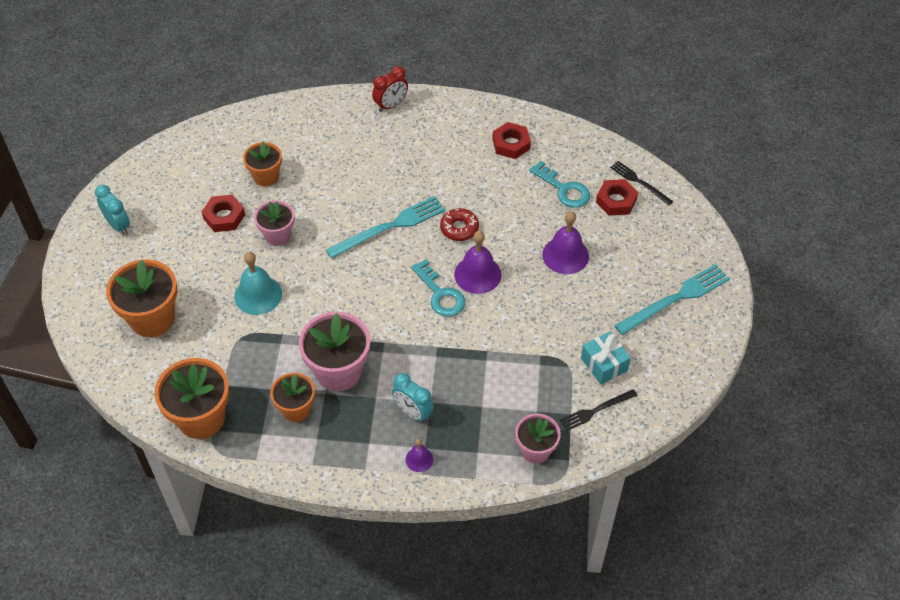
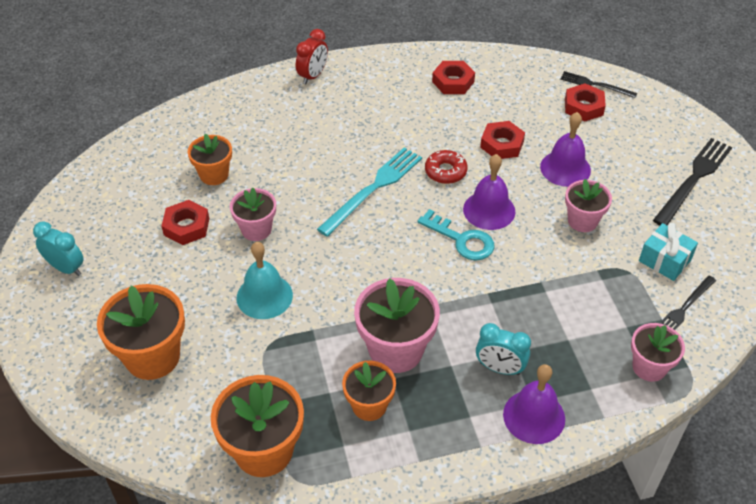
camera: 20 degrees left, 5 degrees down
(419, 459) = (534, 416): purple bell -> purple bell, size x1.87
(522, 217) = (502, 144): none -> red nut
(553, 308) = (582, 221): none -> pink flower pot
(564, 189) = (528, 109): turquoise key -> none
(675, 298) = (693, 179): turquoise fork -> black fork

